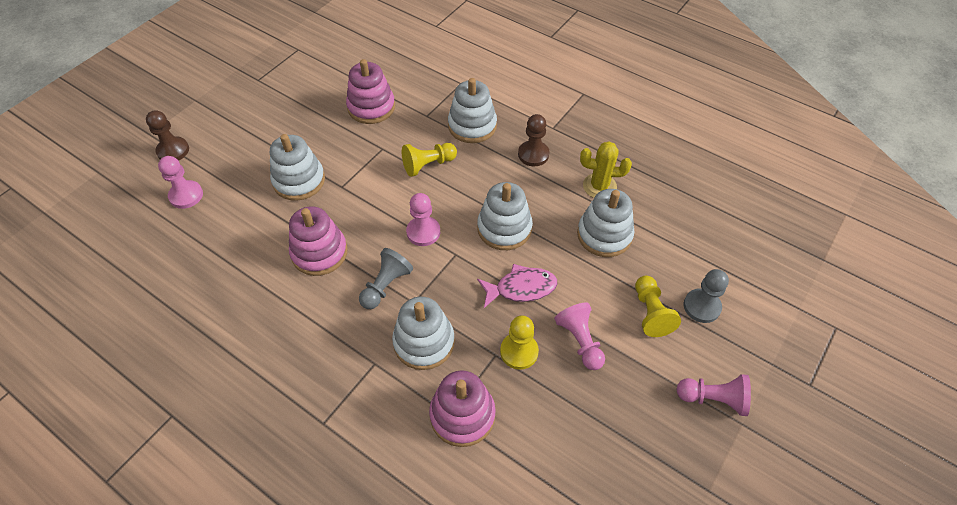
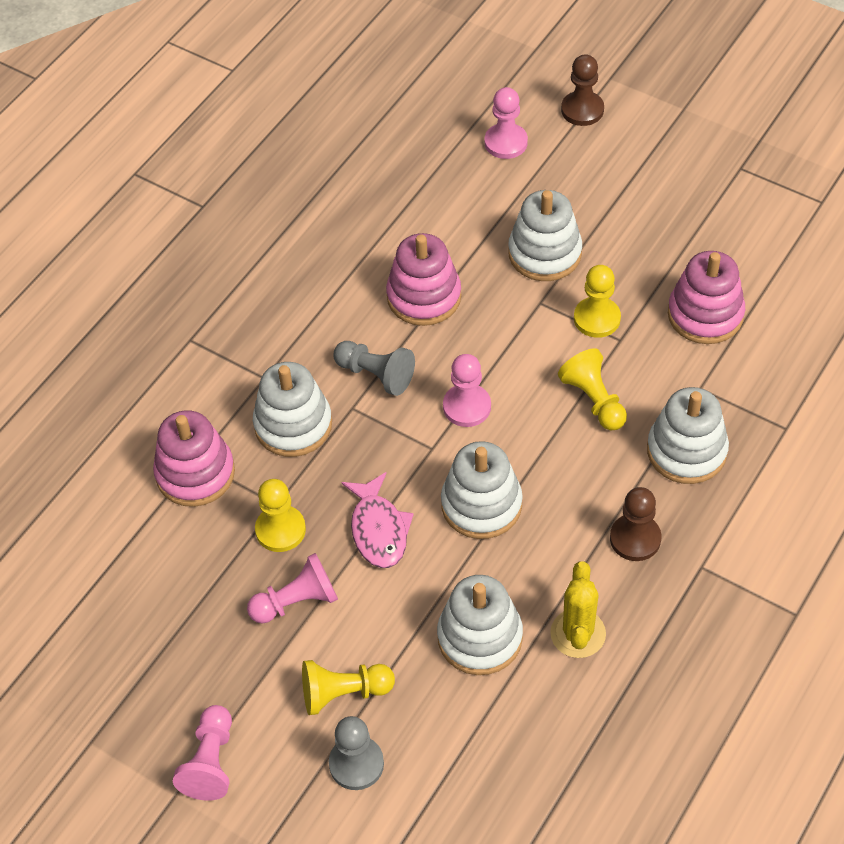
camera: 90 degrees right, 0 degrees up
(362, 158) = (597, 319): none -> yellow pawn

